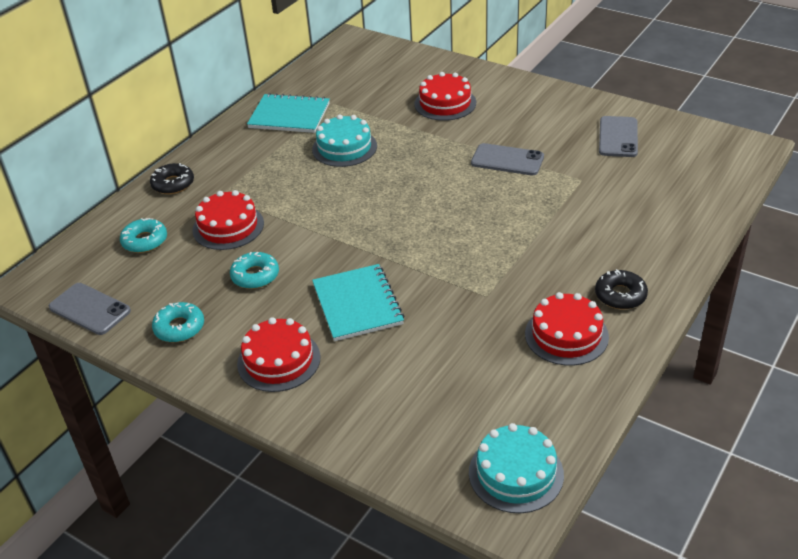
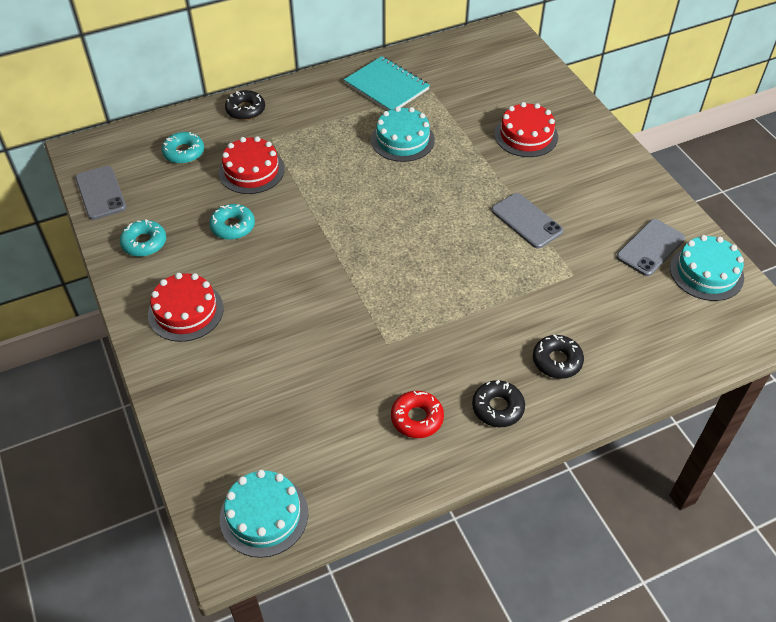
camera: 30 degrees right, 10 degrees up
(357, 304) = (283, 294): turquoise notebook -> none
(566, 335) = (417, 418): red cake -> red donut
(630, 242) = (557, 361): none -> black donut
(673, 135) = (706, 272): none -> turquoise cake

